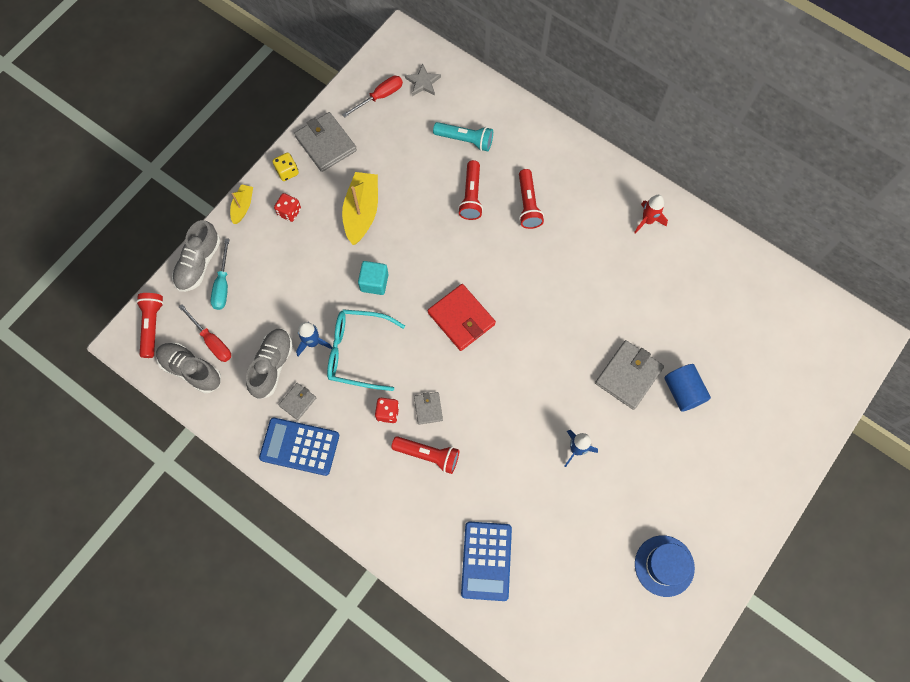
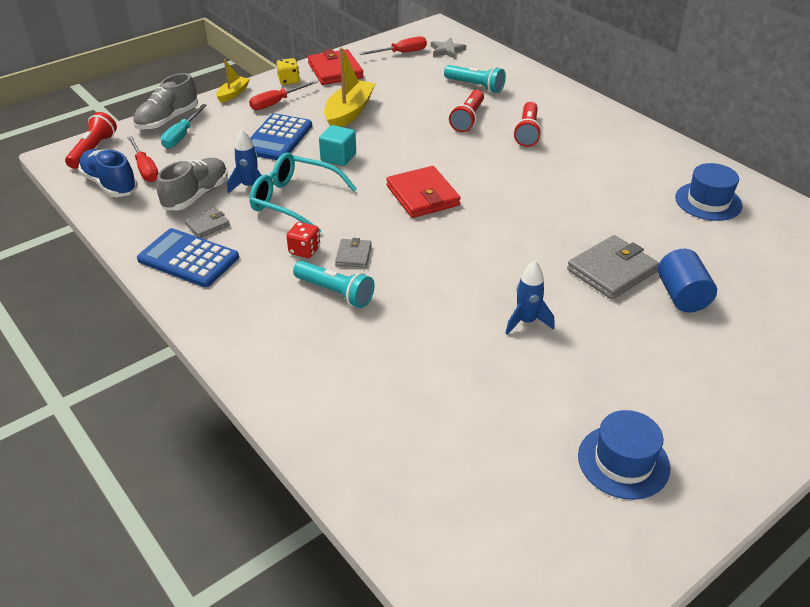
camera: 15 degrees right, 30 degrees down
(191, 370) = (110, 184): grey shoe -> blue shoe
(289, 212) = (276, 103): red dice -> red screwdriver
(326, 144) = (335, 70): grey wallet -> red wallet
(428, 455) = (335, 292): red flashlight -> turquoise flashlight
(486, 561) = (367, 403): blue calculator -> blue calculator (277, 138)
(647, 221) = (661, 161): red rocket -> none
(691, 268) = (708, 201): none -> blue hat

